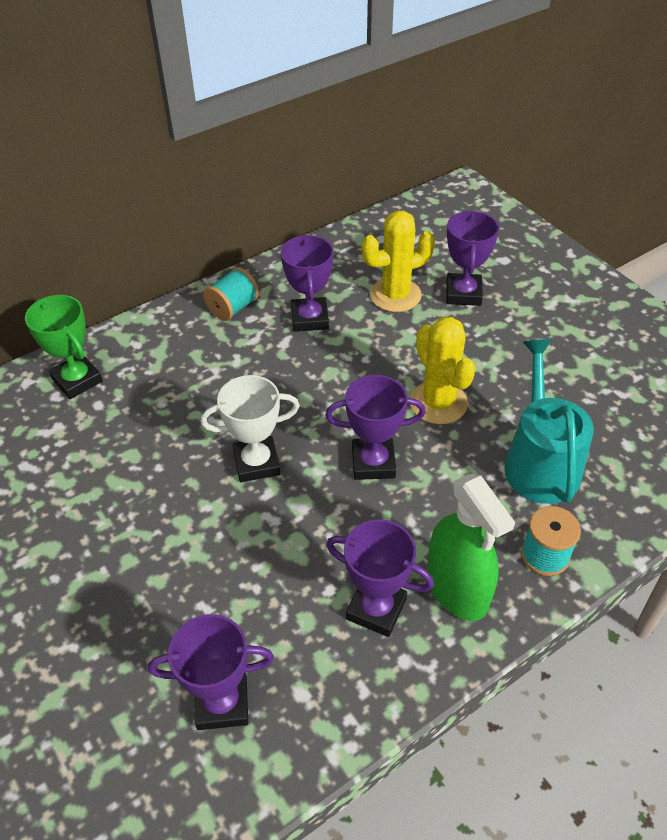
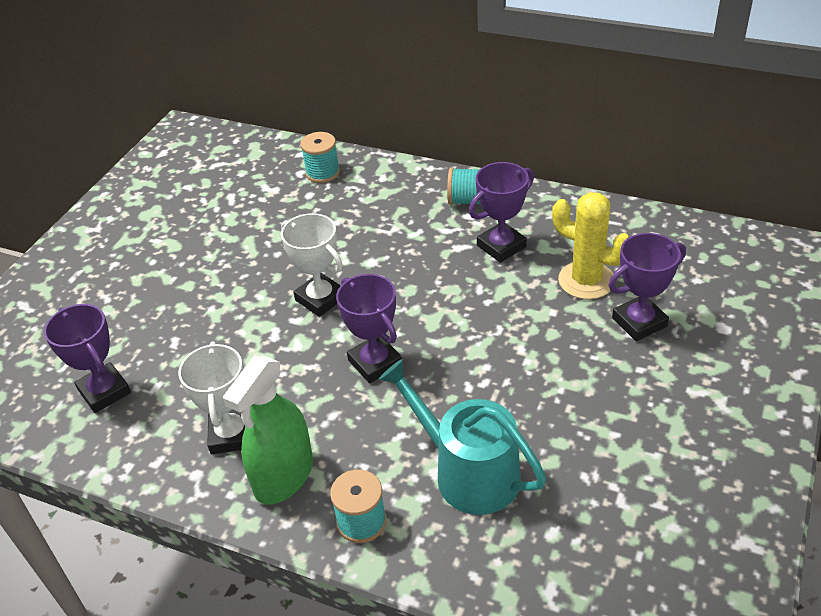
camera: 60 degrees right, 5 degrees down
(77, 380) = (322, 173): green trophy -> turquoise spool
(376, 609) = (231, 435): purple trophy -> white trophy
(438, 403) = (479, 370): yellow cactus -> none
(540, 462) = (468, 472): turquoise watering can -> turquoise watering can turned 105 degrees counterclockwise

